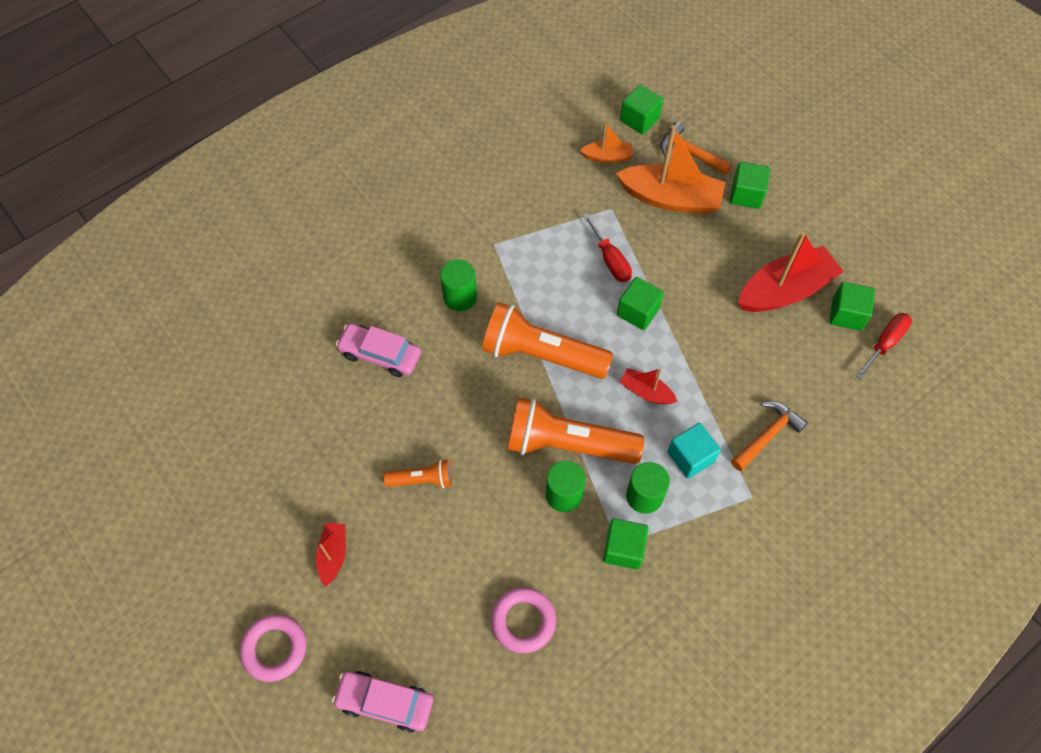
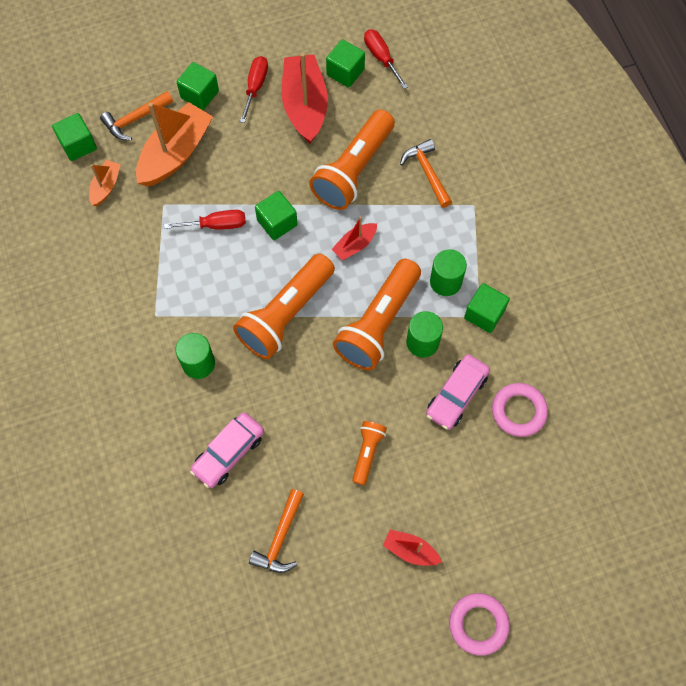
camera: 70 degrees left, 5 degrees up
(310, 429) = (280, 538): none -> orange hammer
(385, 702) = (551, 542): pink car -> pink car (456, 395)
(690, 457) = (425, 235): turquoise cube -> none
(732, 361) = (353, 170): none -> orange flashlight
(782, 239) = (255, 87): none -> red screwdriver

